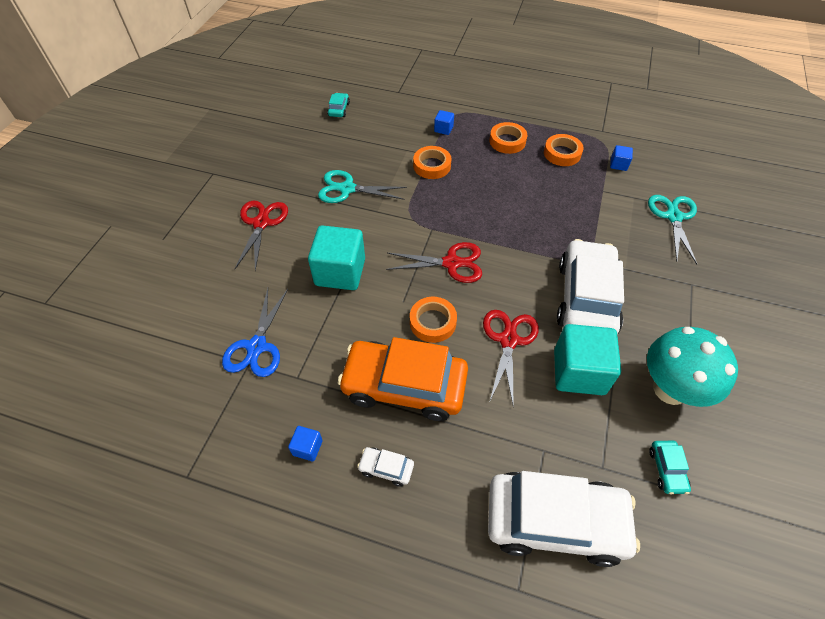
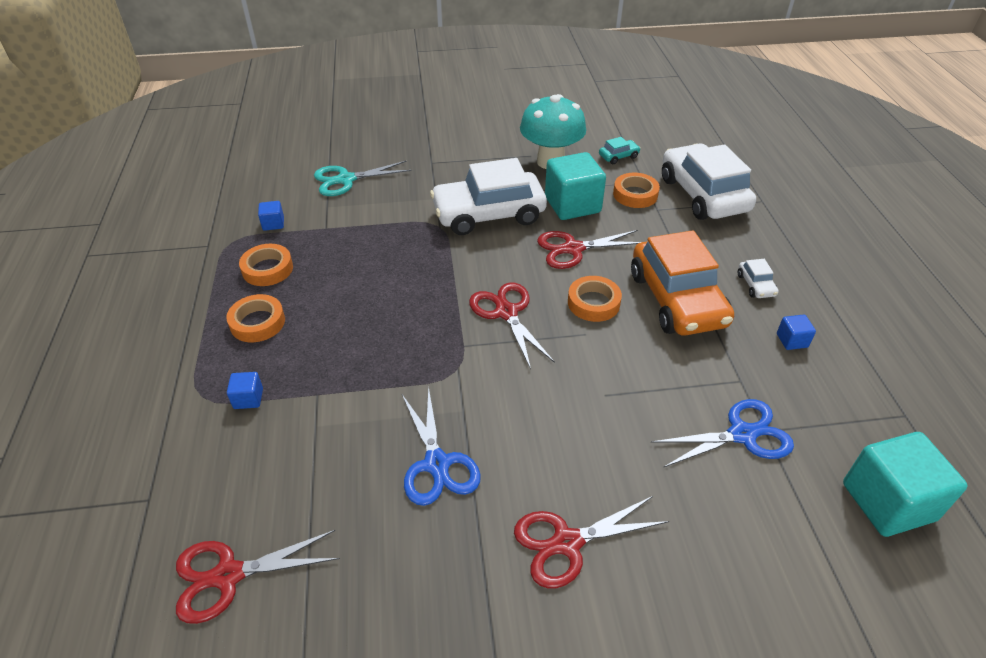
camera: 115 degrees left, 10 degrees down
(339, 109) = (228, 575): turquoise car -> red scissors
(340, 272) = (587, 405): turquoise cube -> turquoise cube (888, 502)
(347, 189) = (437, 464): turquoise scissors -> blue scissors
(432, 166) = (342, 384): orange tape -> orange tape (635, 194)

